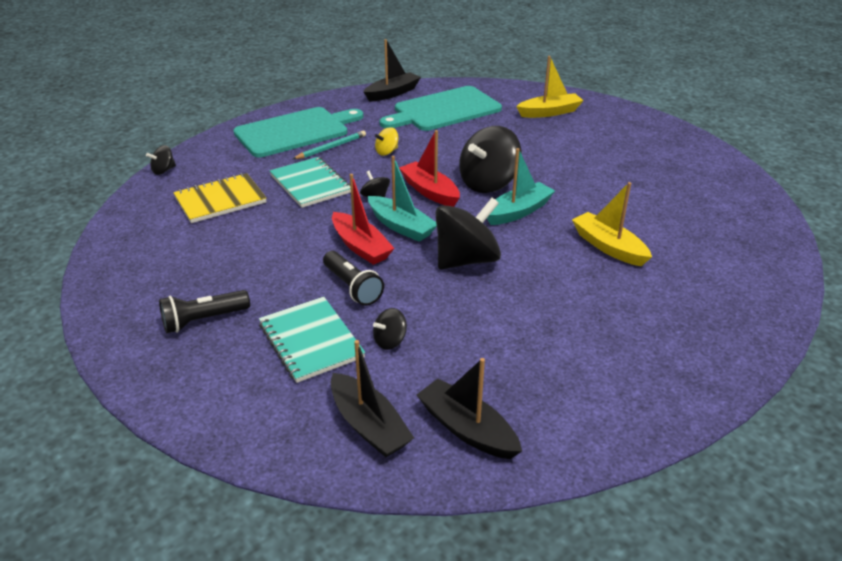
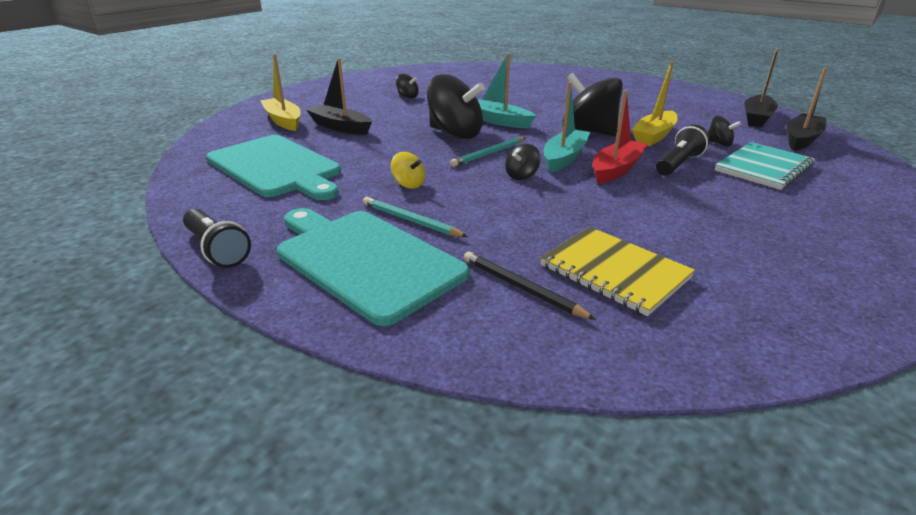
camera: 105 degrees left, 5 degrees down
(163, 170) = (577, 367): black spinning top -> black spinning top (407, 96)
(203, 320) = (821, 218): black flashlight -> black flashlight (217, 250)
(231, 169) = (522, 288): none -> black pencil
(310, 184) = (520, 216): turquoise notebook -> none
(392, 93) = (209, 206): black boat -> black boat (340, 127)
(429, 191) = (488, 154): red boat -> turquoise pencil
(608, 247) = (525, 97): yellow boat -> yellow boat (654, 136)

